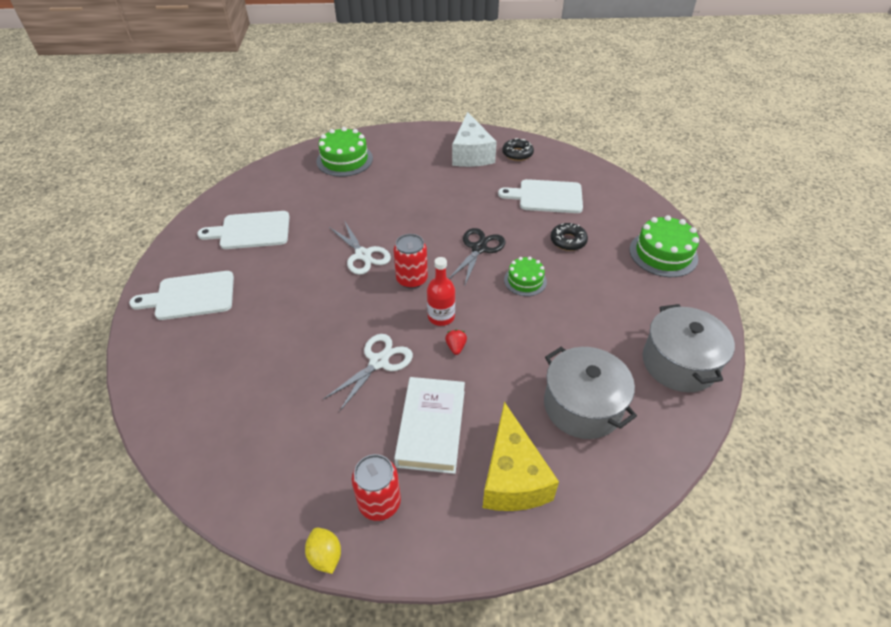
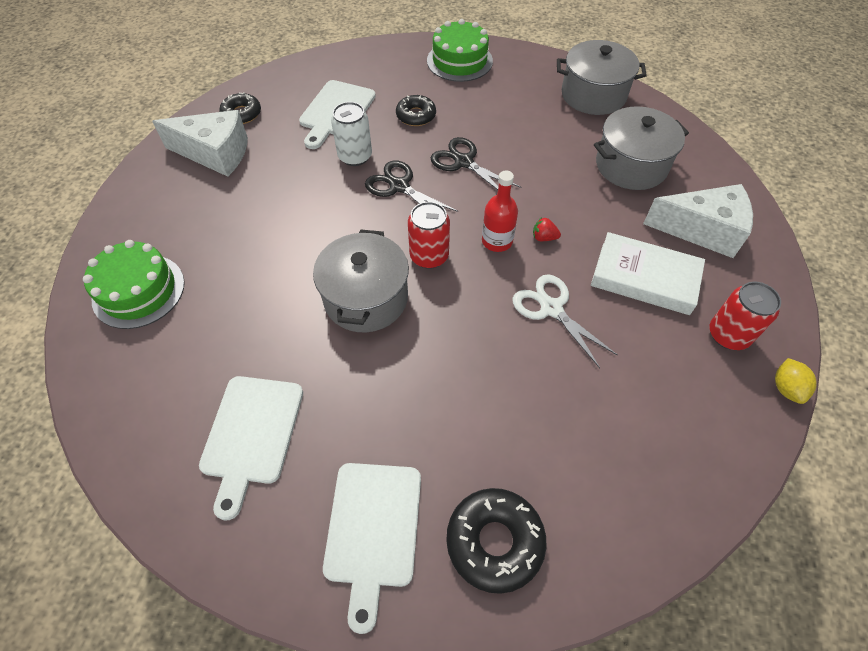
camera: 75 degrees left, 10 degrees up
(181, 355) = (494, 541): none -> black donut
(325, 556) = (786, 388): yellow lemon -> yellow lemon turned 75 degrees counterclockwise
(363, 255) = (366, 298): white scissors -> grey pot
(501, 218) = (355, 156): none -> white can
(512, 477) = (702, 230): yellow cheese -> white cheese
(525, 280) = (463, 162): green cake -> black scissors

